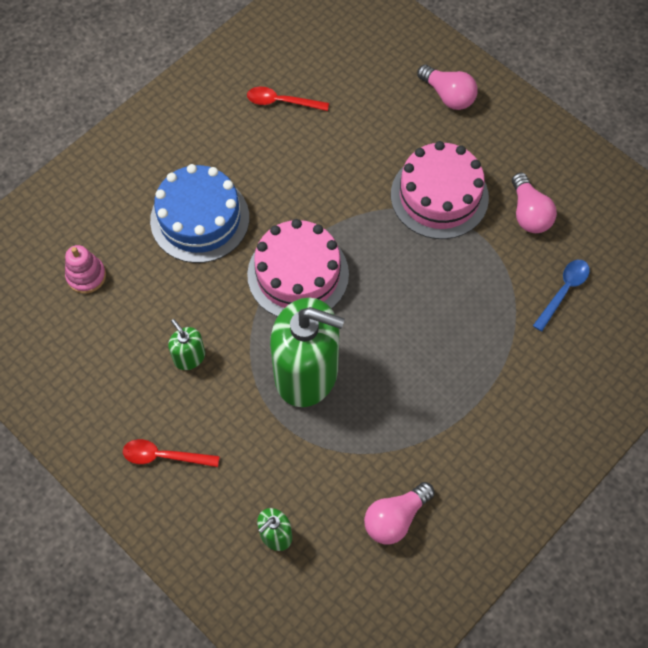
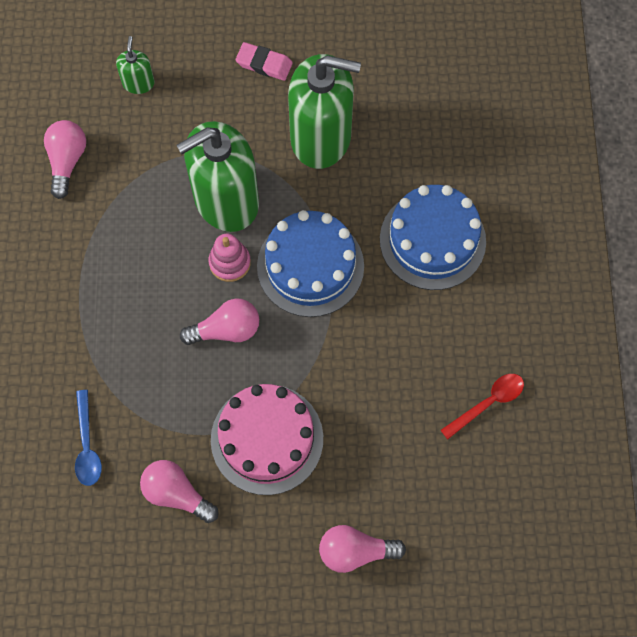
camera: 135 degrees right, 5 degrees up
(86, 276) = (460, 124): pink stacking toy -> pink stacking toy (230, 262)
(164, 456) = (264, 64): red spoon -> pink eraser
(189, 357) = (321, 137): green soap dispenser -> green soap dispenser, size x2.28
(298, 274) = (310, 266): pink cake -> blue cake
(398, 283) = (226, 330): none -> pink light bulb

